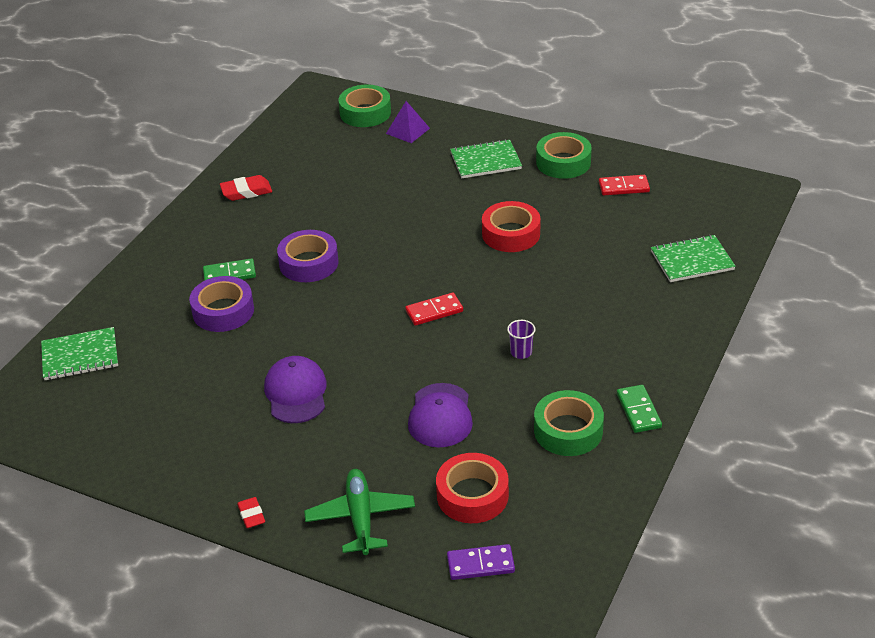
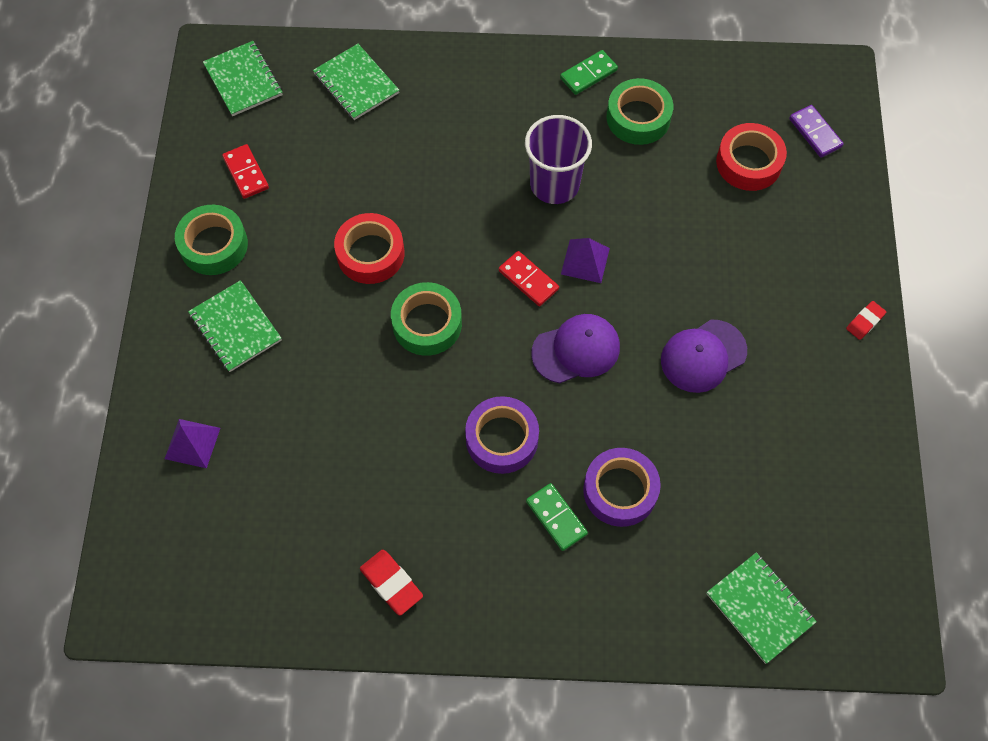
camera: 115 degrees left, 25 degrees up
(361, 518) = (818, 235): green plane -> none
(365, 113) = (162, 516): green tape -> green tape (427, 324)
(431, 349) = (585, 261): none -> purple pyramid
(440, 416) = (670, 220): purple cap -> purple cap (576, 350)
(521, 352) = (554, 184): purple cup -> purple cup, size x2.24
(722, 201) = (243, 80): none -> green notebook

